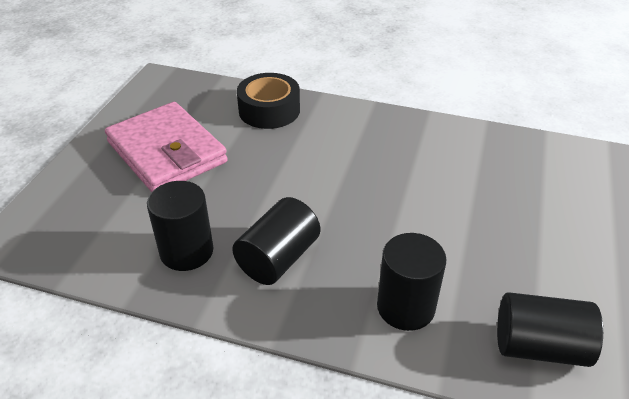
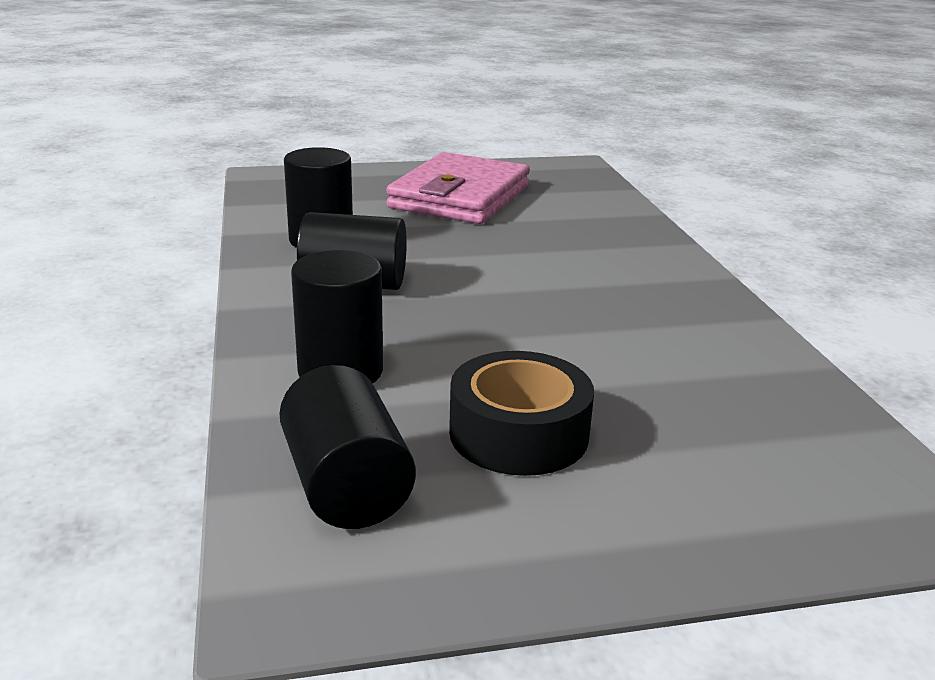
camera: 60 degrees right, 15 degrees down
(269, 110) = (607, 223): black tape -> black tape (518, 434)

